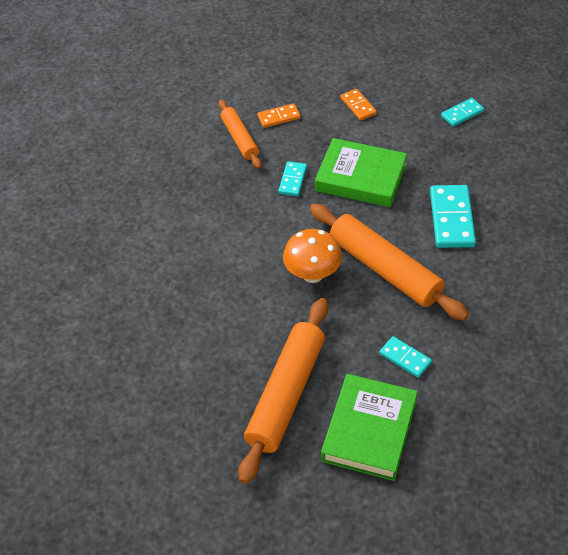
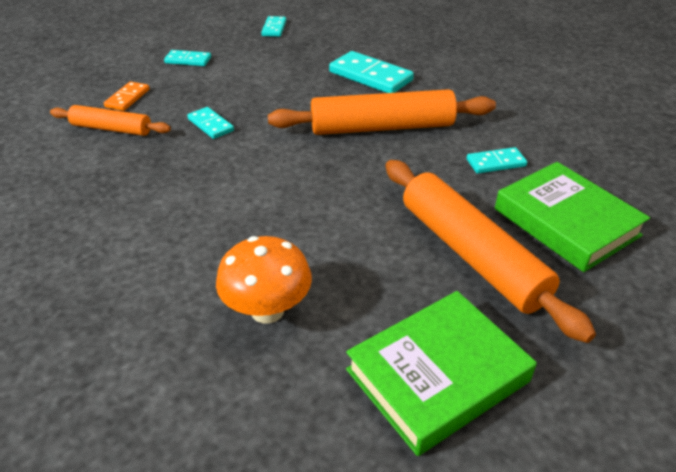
camera: 55 degrees left, 10 degrees down
(312, 274) = (337, 166): orange mushroom -> orange mushroom (267, 310)
(358, 106) = (188, 60): orange domino -> turquoise domino
(360, 178) = (265, 93): green book -> green book (437, 375)

